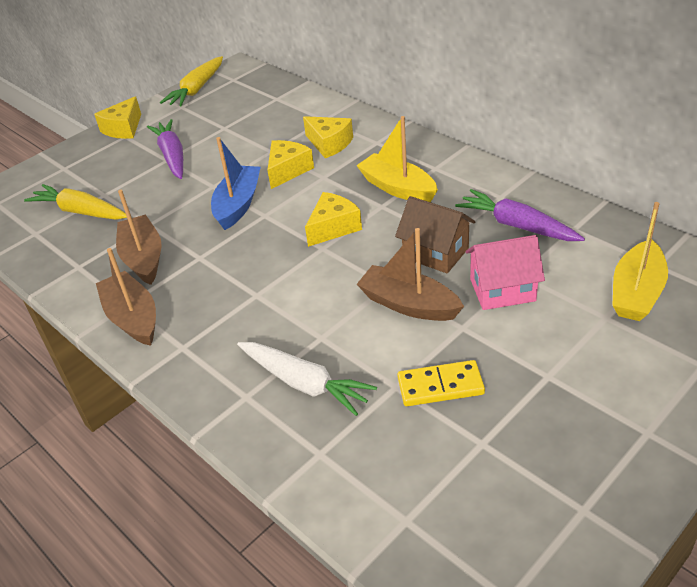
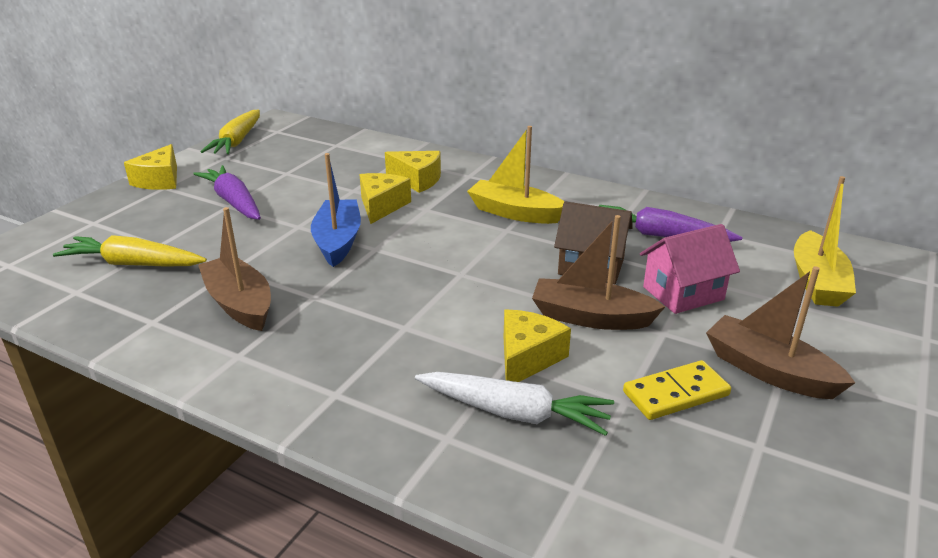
camera: 20 degrees left, 10 degrees down
(133, 318) = (252, 369): brown boat -> brown boat (769, 371)
(333, 227) = (463, 253): yellow cheese -> yellow cheese (527, 358)

